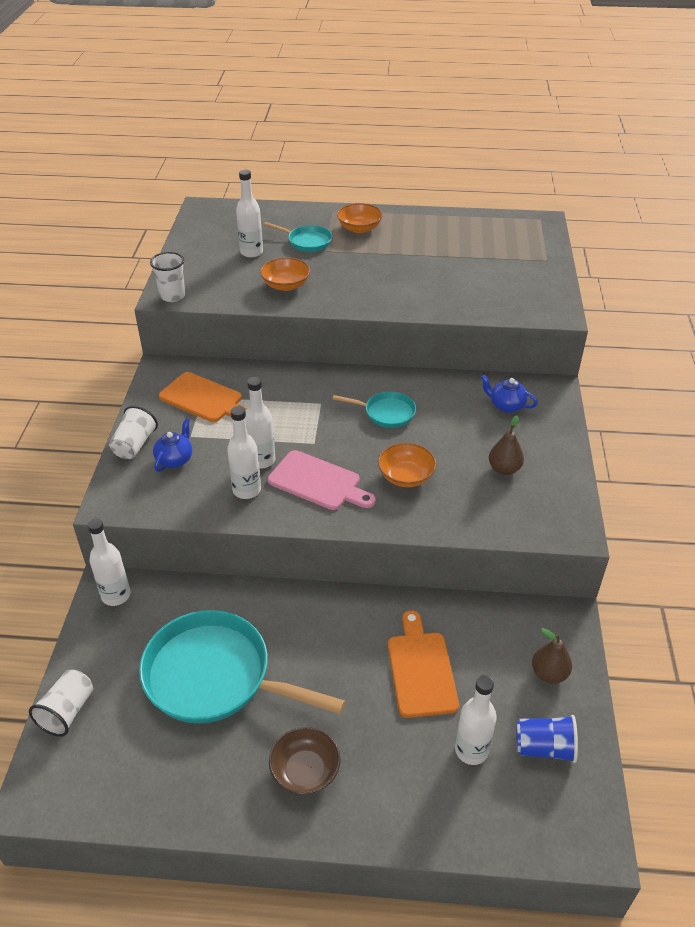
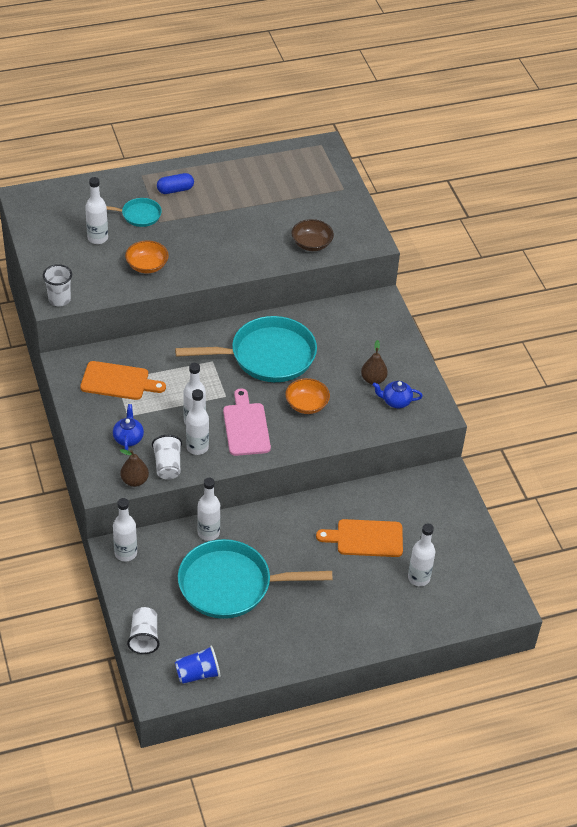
camera: 25 degrees left, 5 degrees up
(134, 445) = (89, 435): white cup -> white cup (167, 465)
(226, 600) = (208, 533): none -> white bottle
(305, 771) = (322, 622): brown bowl -> brown bowl (311, 244)
(318, 482) = (246, 426): pink cutting board -> pink cutting board turned 105 degrees counterclockwise
(359, 228) = (175, 190): orange bowl -> blue capsule
(386, 413) = (267, 356): turquoise pan -> turquoise pan, size x2.07
(421, 669) = (365, 538): orange cutting board -> orange cutting board turned 60 degrees counterclockwise
(506, 405) = (353, 326): blue teapot -> blue teapot (396, 401)
(544, 747) = (462, 562): blue cup -> blue cup (197, 673)
(549, 673) = (448, 516): brown pear -> brown pear (134, 481)

